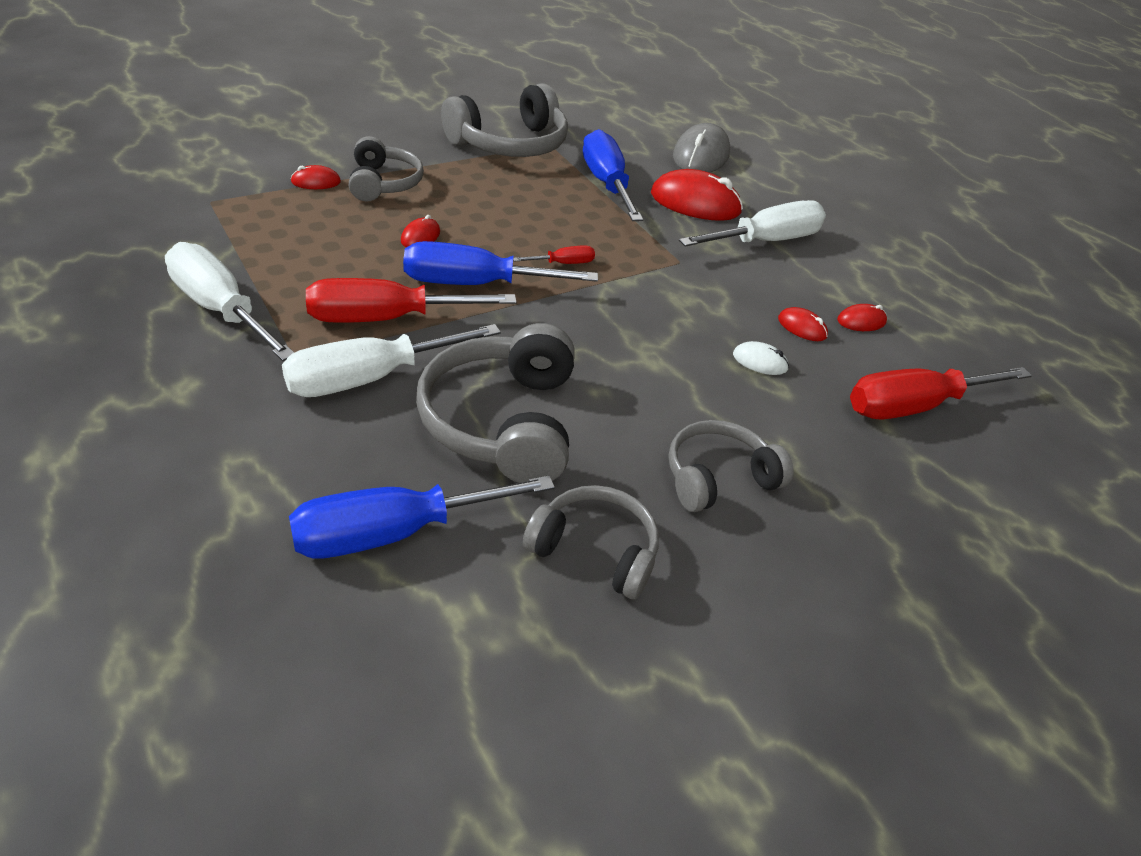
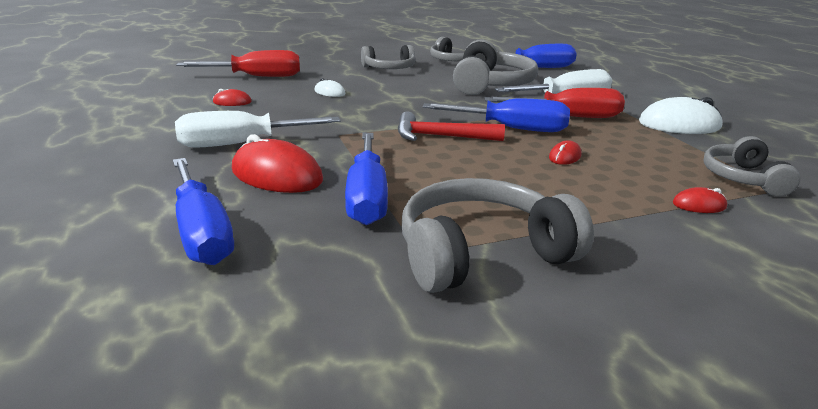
camera: 165 degrees left, 15 degrees down
(220, 309) = (679, 125): white screwdriver -> white mouse
(384, 183) = (625, 202): grey headphones -> grey headphones (742, 178)
(563, 263) = (441, 137): red screwdriver -> red hammer
(700, 156) = (201, 232): grey mouse -> blue screwdriver
(802, 327) = (281, 102): red mouse -> none

